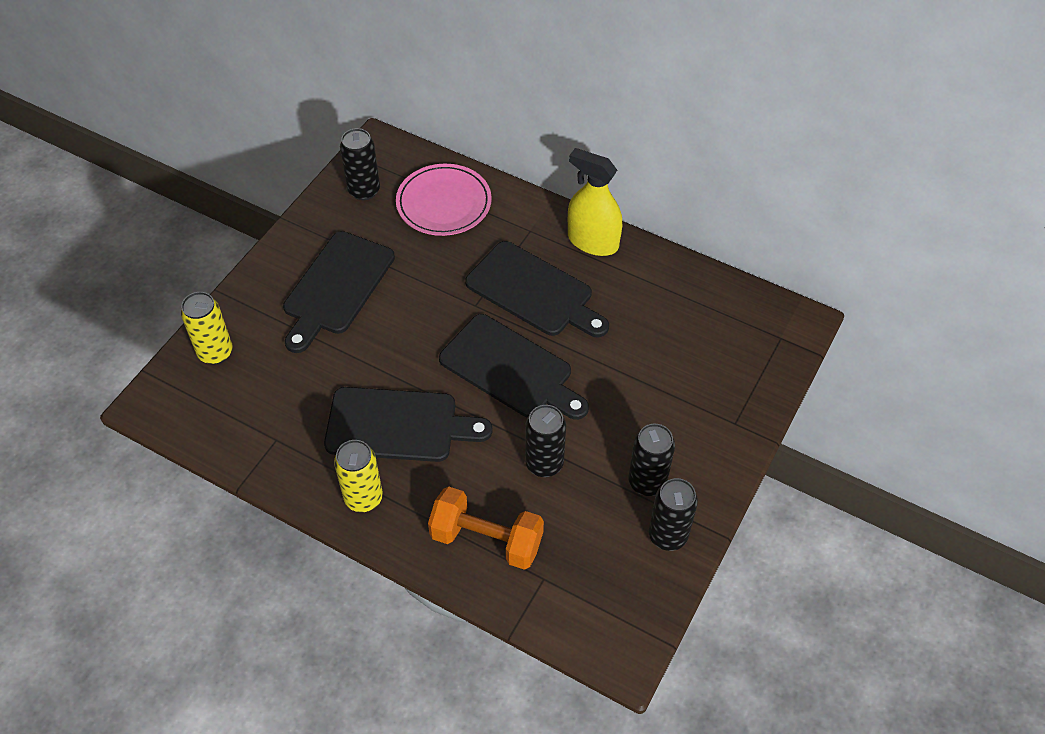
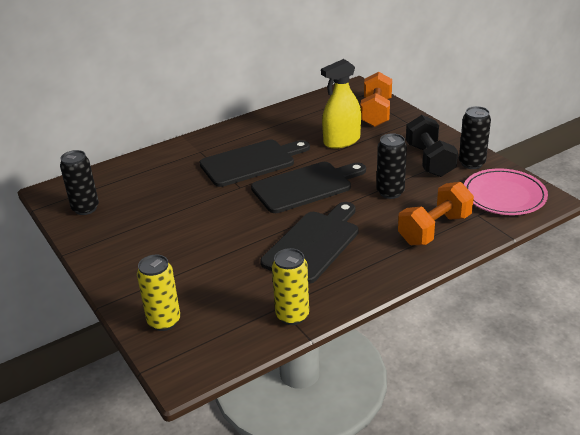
camera: 60 degrees left, 20 degrees down
(336, 287) = (162, 243): black cutting board -> none
(363, 498) = (365, 275): yellow can -> yellow can (292, 316)
(444, 203) = (138, 178): pink plate -> pink plate (504, 195)
(592, 241) = (233, 132): yellow spray bottle -> yellow spray bottle (341, 141)
(647, 482) = (429, 160): black can -> black dumbbell
(739, 374) = (376, 113): none -> orange dumbbell

